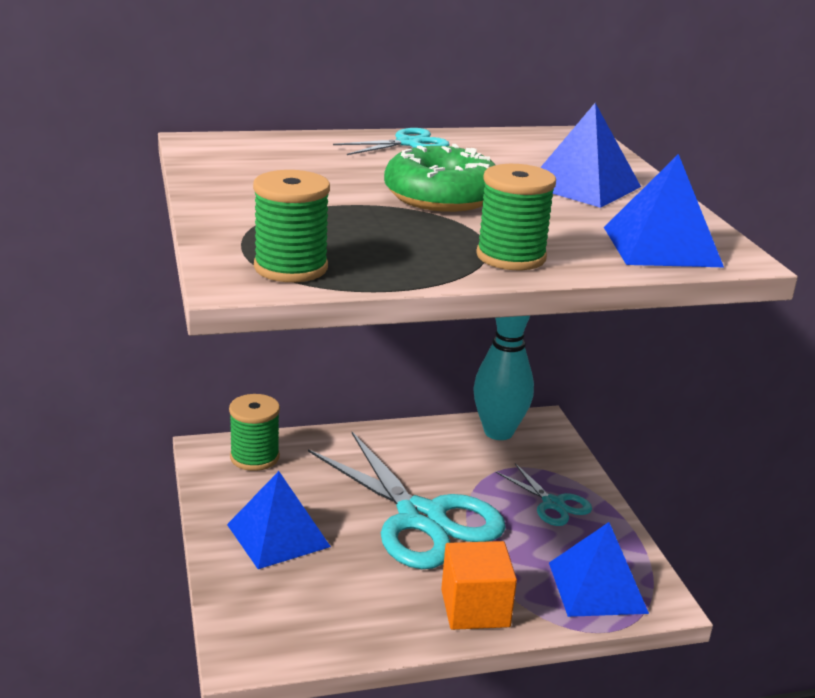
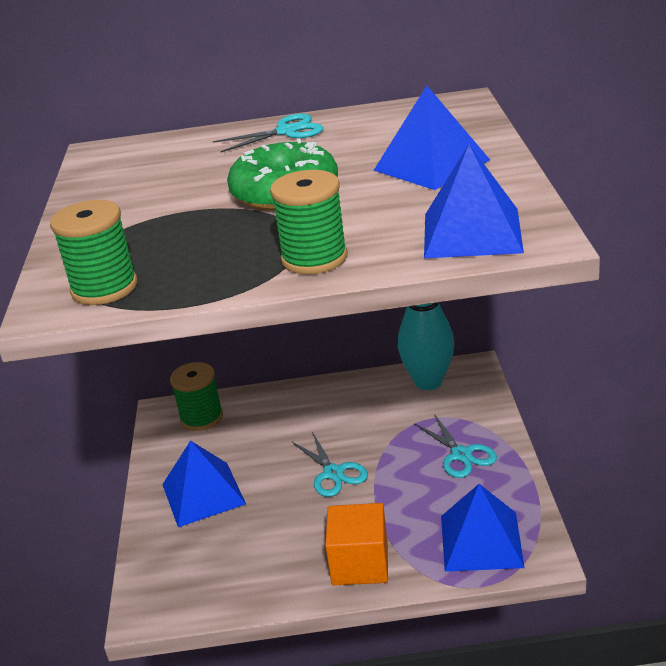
camera: 15 degrees right, 5 degrees up
(420, 518) = (333, 473): turquoise scissors -> turquoise scissors, size x0.47

